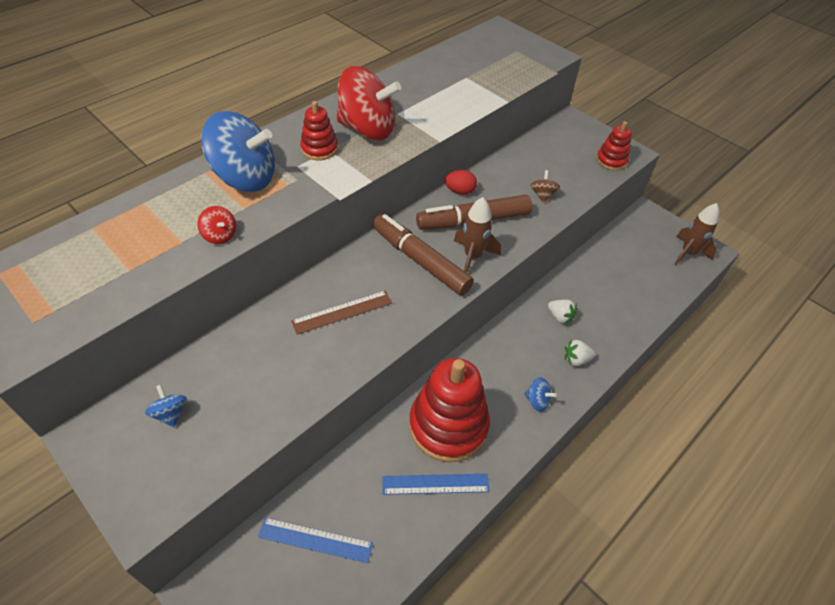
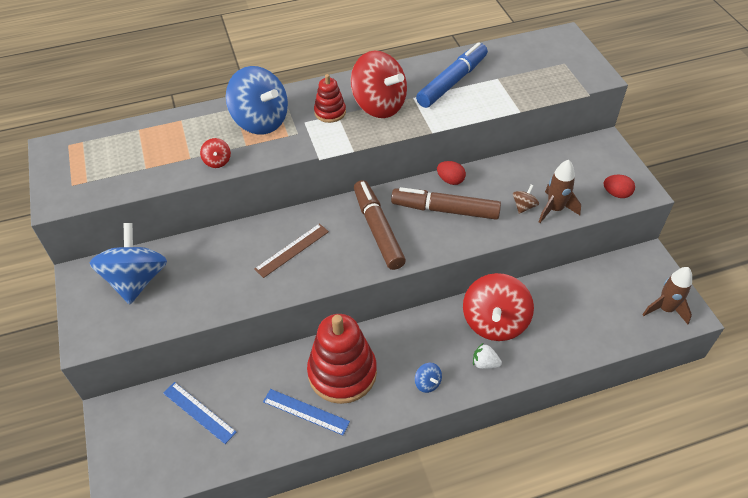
camera: 30 degrees right, 0 degrees up
(170, 413) = (136, 280): blue spinning top -> blue spinning top, size x2.37
(342, 312) = (292, 250): brown ruler -> brown ruler turned 45 degrees counterclockwise
(426, 90) = (452, 82): none -> blue marker
(473, 257) = (423, 241): brown rocket -> brown rocket (555, 209)
(560, 317) = (494, 322): white strawberry -> red spinning top
(611, 160) = (616, 194): red stacking toy -> red egg

